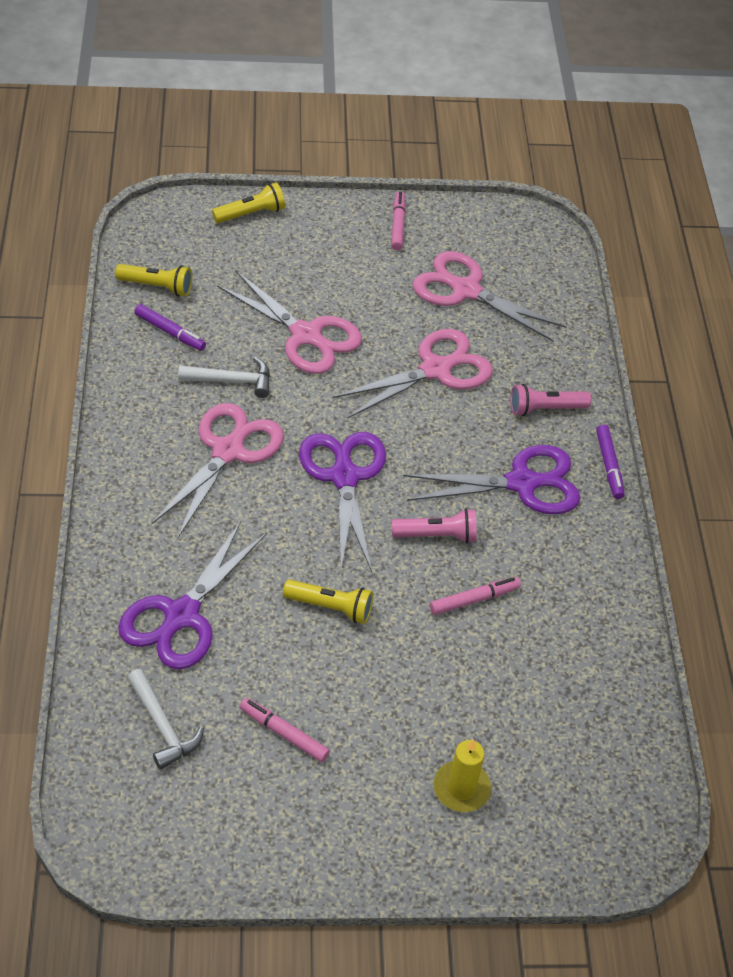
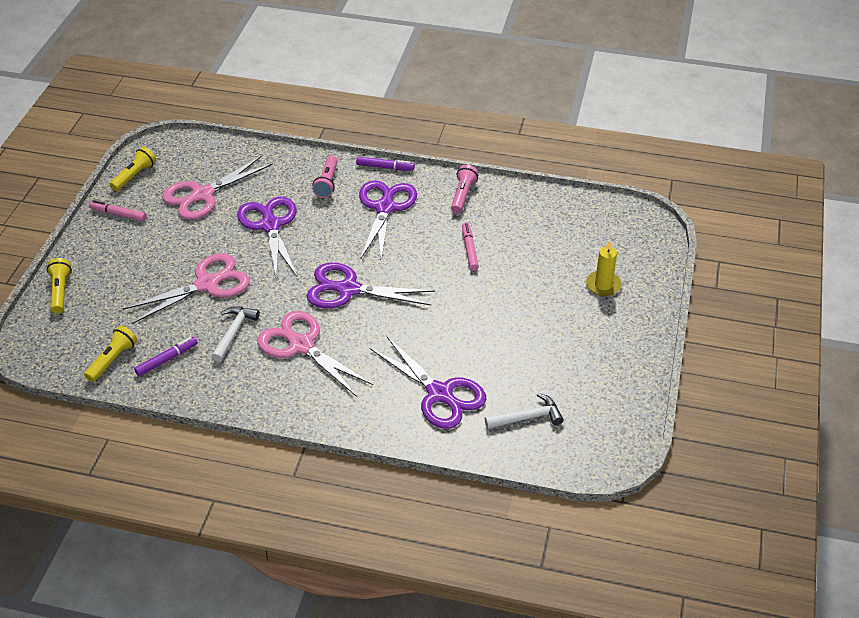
camera: 70 degrees left, 5 degrees down
(284, 733) = (547, 357): pink marker -> none
(330, 607) = (455, 317): yellow flashlight -> yellow flashlight (134, 176)
(436, 369) = (270, 225): pink scissors -> purple scissors
(436, 535) = (413, 255): pink flashlight -> pink flashlight (462, 195)

